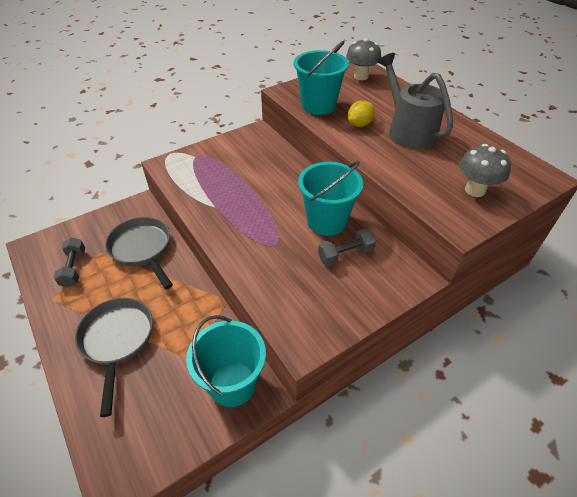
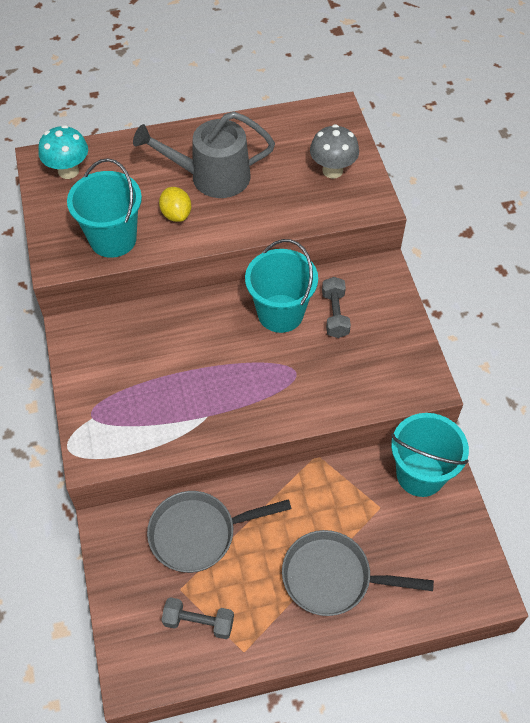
camera: 70 degrees left, 10 degrees up
(361, 76) = (68, 171): grey mushroom -> turquoise mushroom

